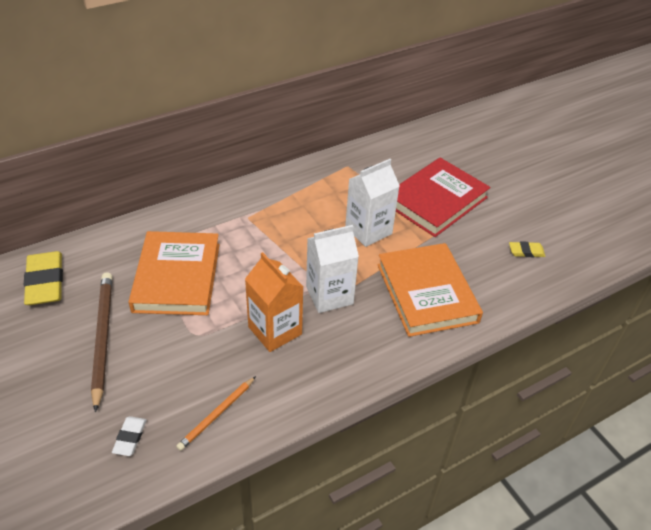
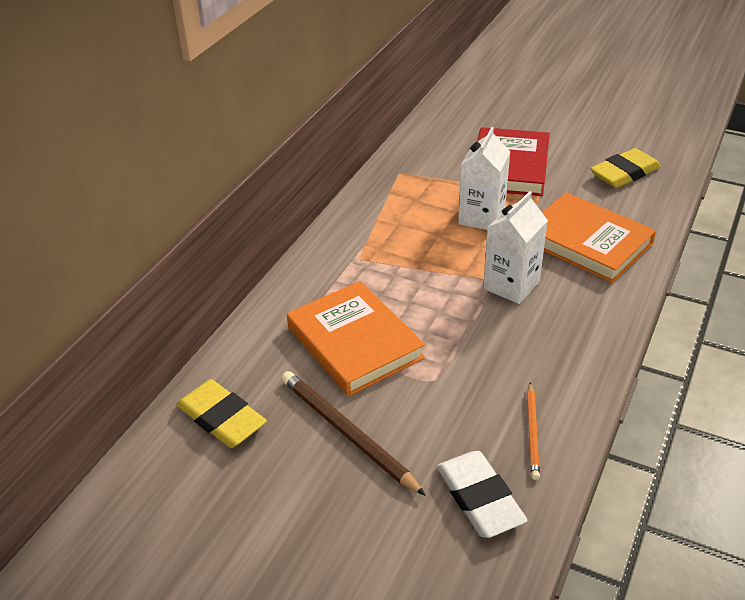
camera: 30 degrees left, 5 degrees down
(130, 437) = (480, 498): white eraser -> white eraser, size x1.97
(275, 330) = (499, 338): orange carton -> none
(526, 251) = (624, 173): yellow eraser -> yellow eraser, size x1.97

